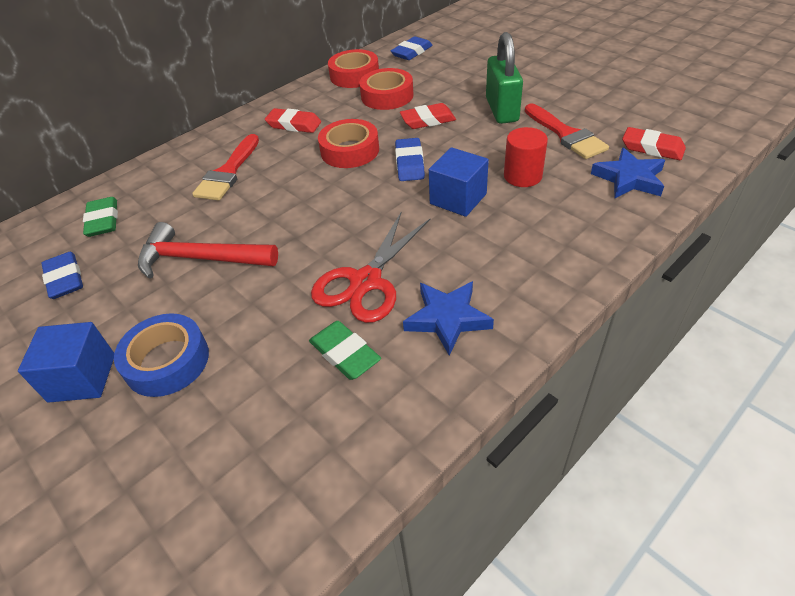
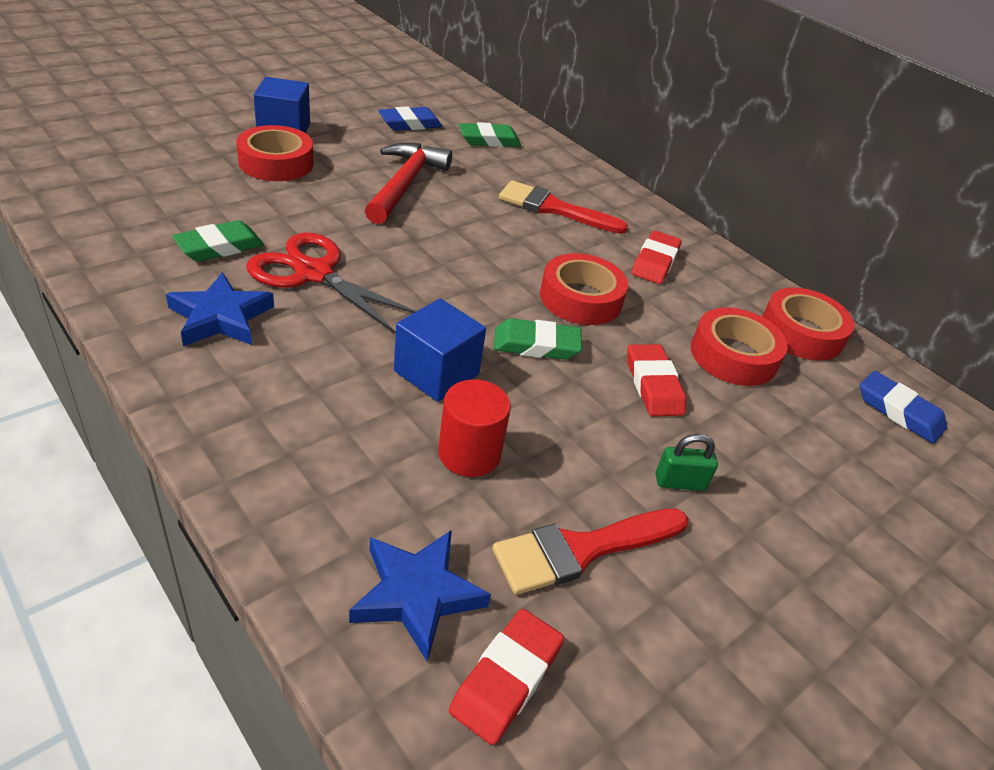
camera: 85 degrees right, 5 degrees down
(167, 361) = (276, 163): blue tape -> red tape
(409, 163) = (536, 345): blue eraser -> green eraser
(502, 110) = (680, 482): green padlock -> green padlock, size x0.49

